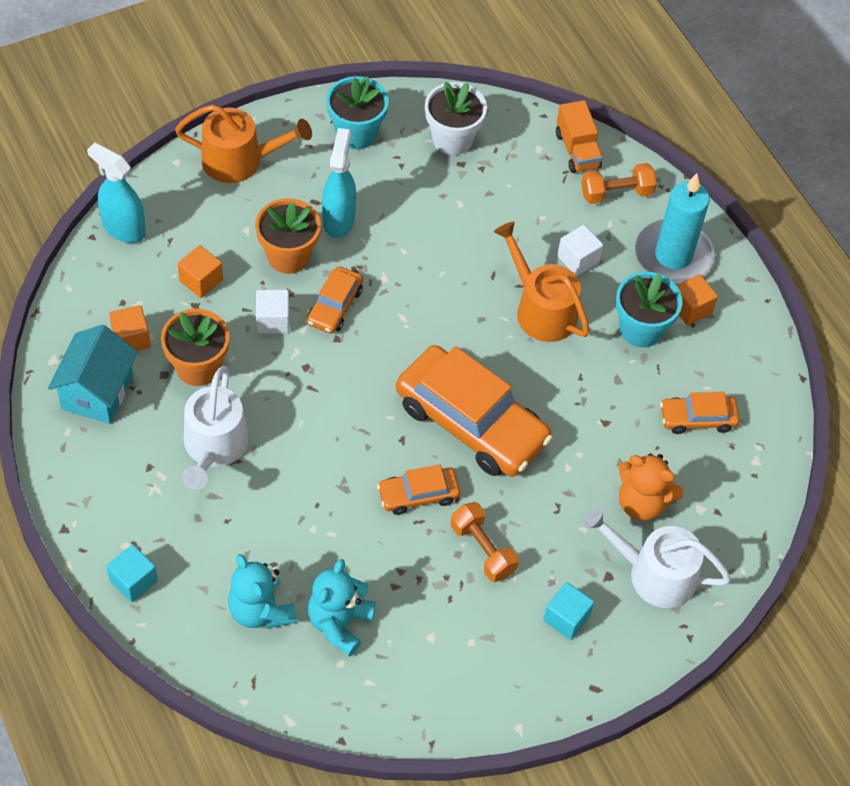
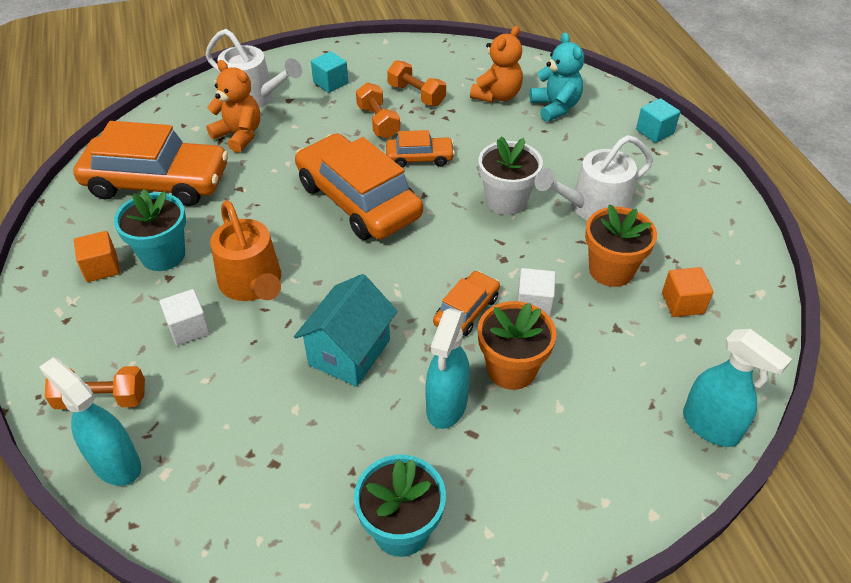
camera: 165 degrees left, 10 degrees down
(97, 392) = (709, 260): turquoise house -> turquoise house (349, 352)
(201, 280) = (612, 353): orange cube -> none
(214, 447) = (593, 207): white watering can -> white watering can turned 135 degrees counterclockwise
(239, 160) = (566, 505): orange watering can -> none
(339, 623) = (497, 96): turquoise teddy bear -> orange teddy bear
(446, 609) = (416, 95): none -> orange dumbbell
(452, 139) = (272, 502): white flower pot -> white flower pot (506, 201)
(577, 150) = (116, 463): orange truck -> turquoise spray bottle
(673, 256) = (84, 320): turquoise candle -> none
(697, 418) = (157, 182): orange car -> orange car, size x2.04

